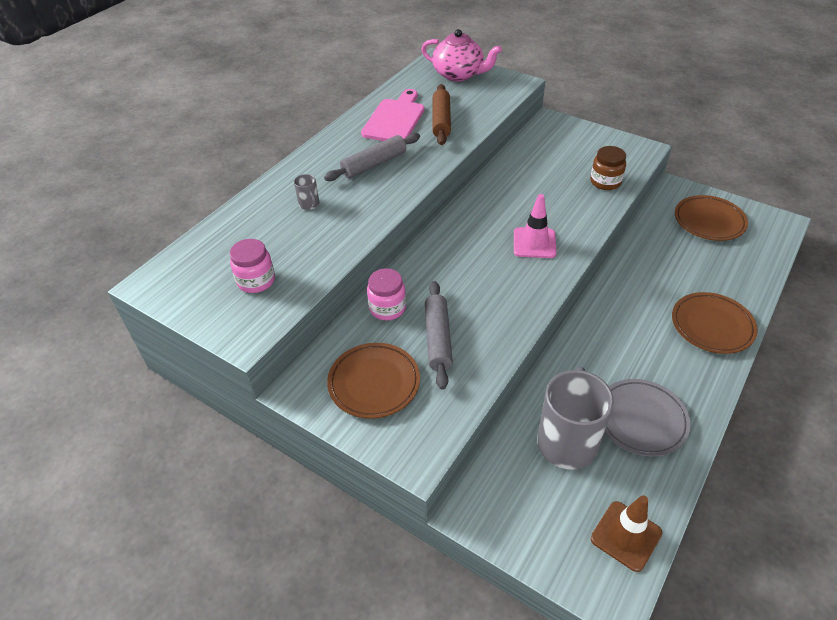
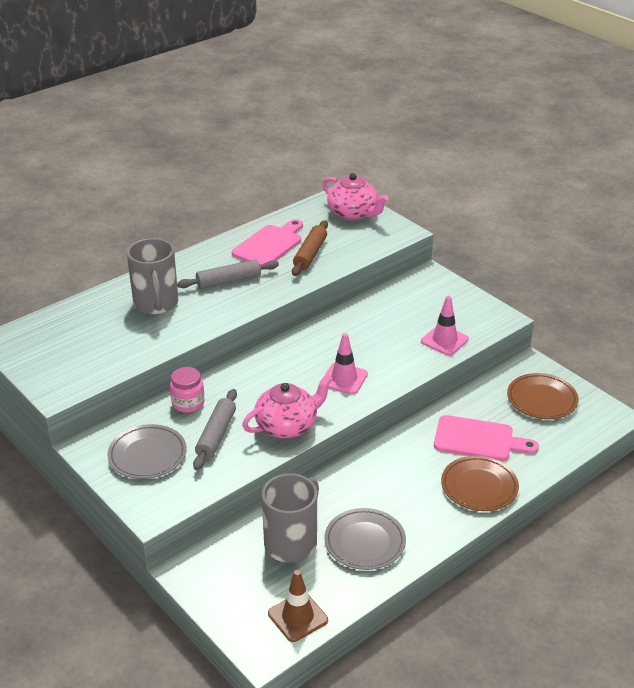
camera: 15 degrees right, 10 degrees down
(256, 281) = (84, 355): pink jar -> none
(309, 204) = (156, 304): grey mug -> grey mug, size x2.41
(374, 383) = (147, 455): brown plate -> grey plate
(507, 309) = (287, 426): none -> pink teapot
(605, 182) = (444, 340): brown jar -> pink traffic cone
(679, 275) = (478, 439): none -> pink cutting board

